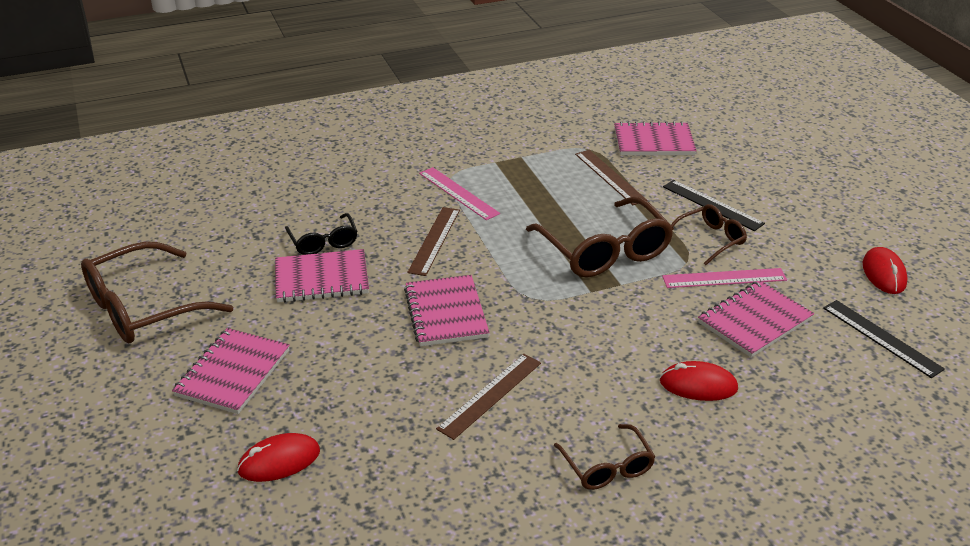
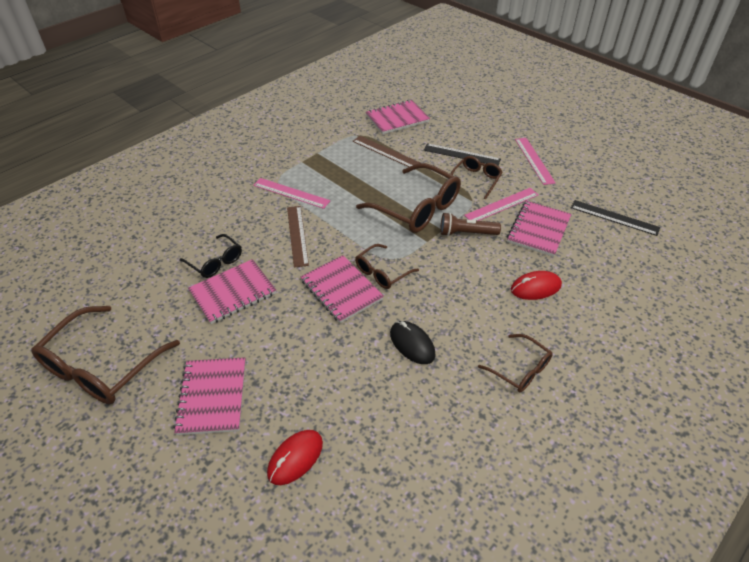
camera: 25 degrees left, 10 degrees up
(490, 395) = (412, 344): brown ruler -> black mouse
(508, 309) = (382, 273): none -> brown glasses
(650, 297) = (466, 233): none -> brown flashlight
(813, 237) = (534, 160): none -> pink ruler
(884, 274) = (588, 173): red mouse -> none

